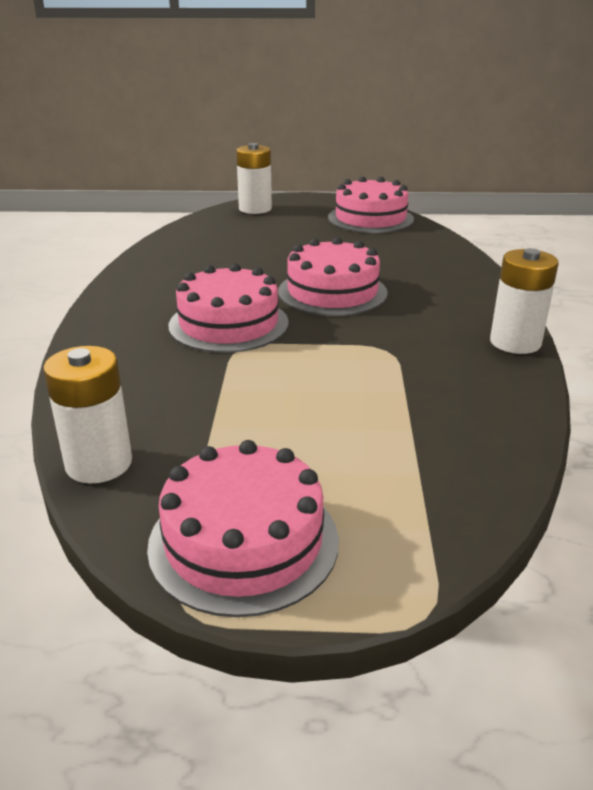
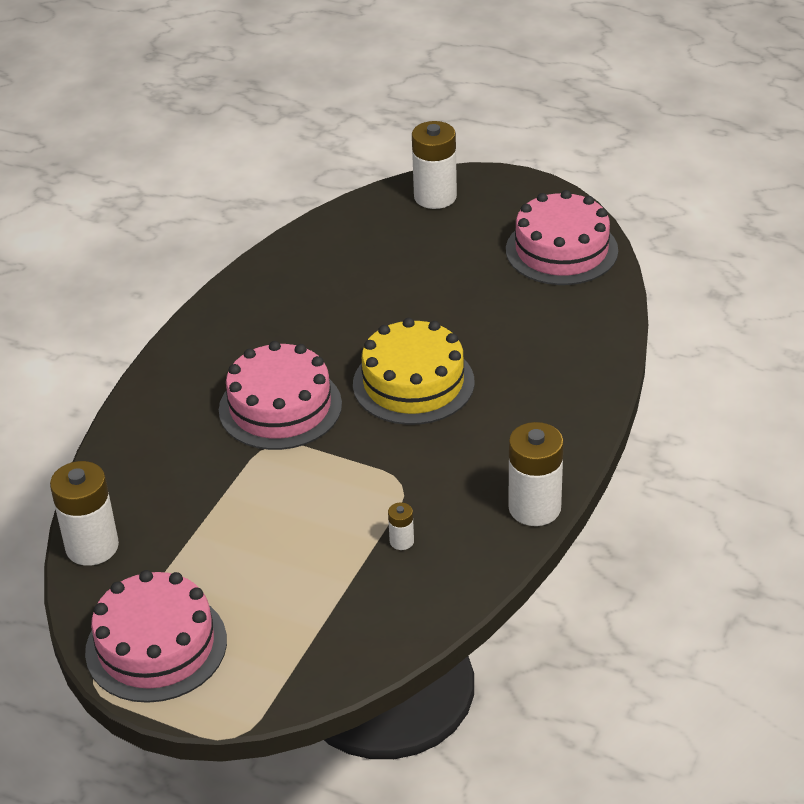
camera: 25 degrees right, 10 degrees up
(332, 292) = (413, 383): pink cake -> yellow cake
(428, 387) = (401, 541): none -> white battery

